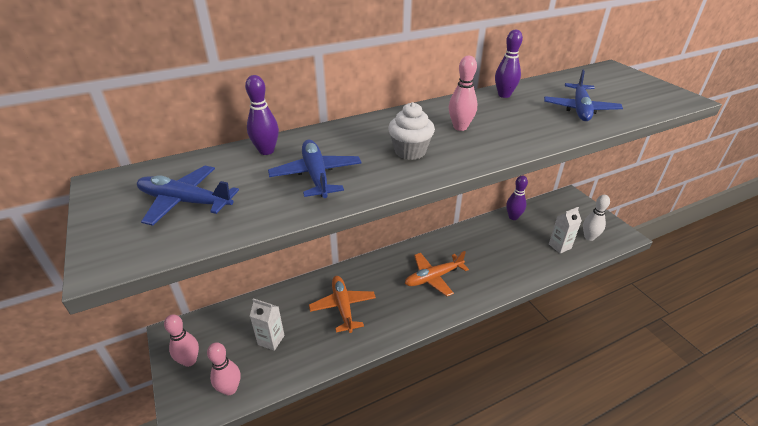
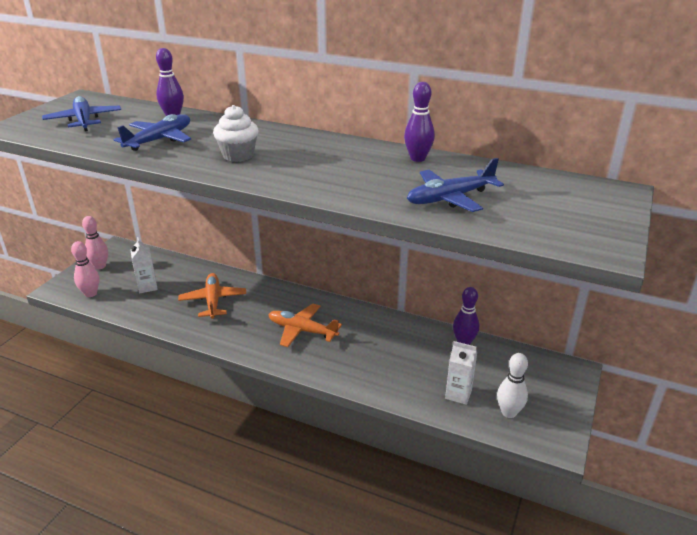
camera: 50 degrees right, 5 degrees down
(343, 307) = (213, 301): orange plane -> orange plane turned 45 degrees counterclockwise
(460, 127) = (312, 160): pink bowling pin -> none

